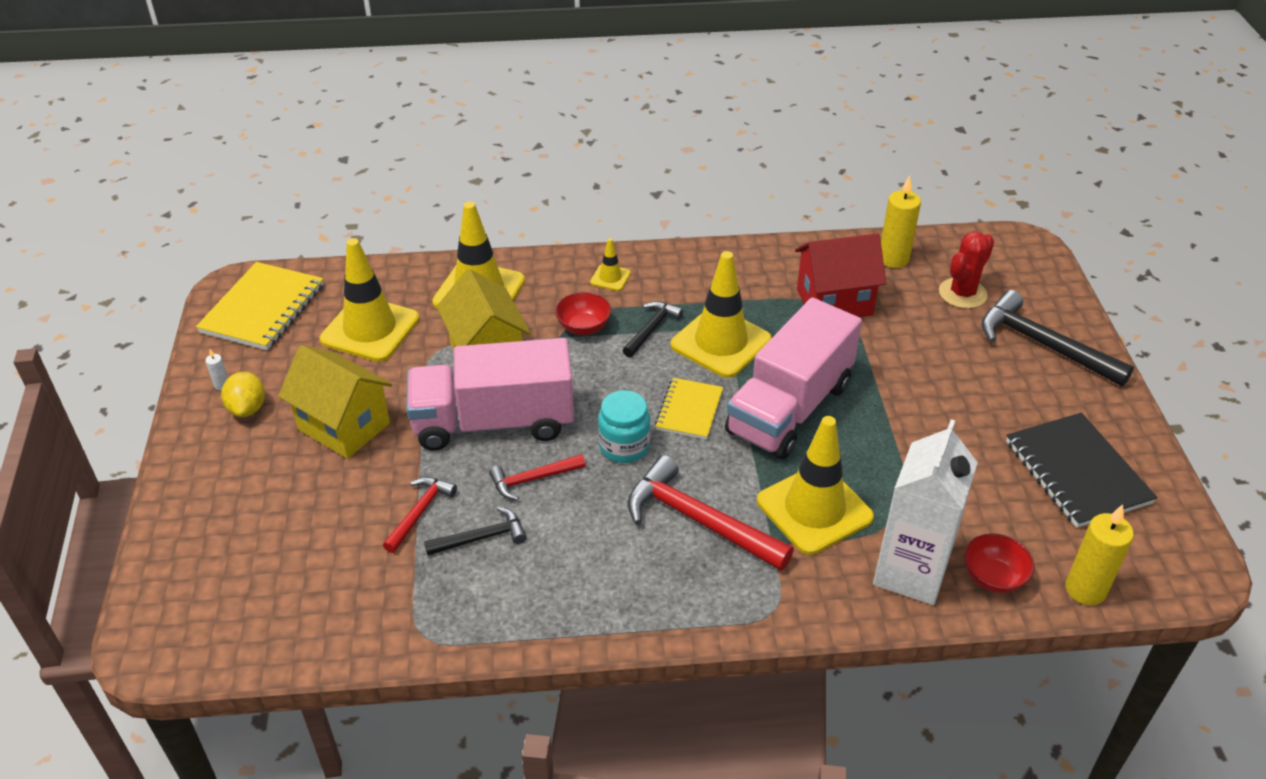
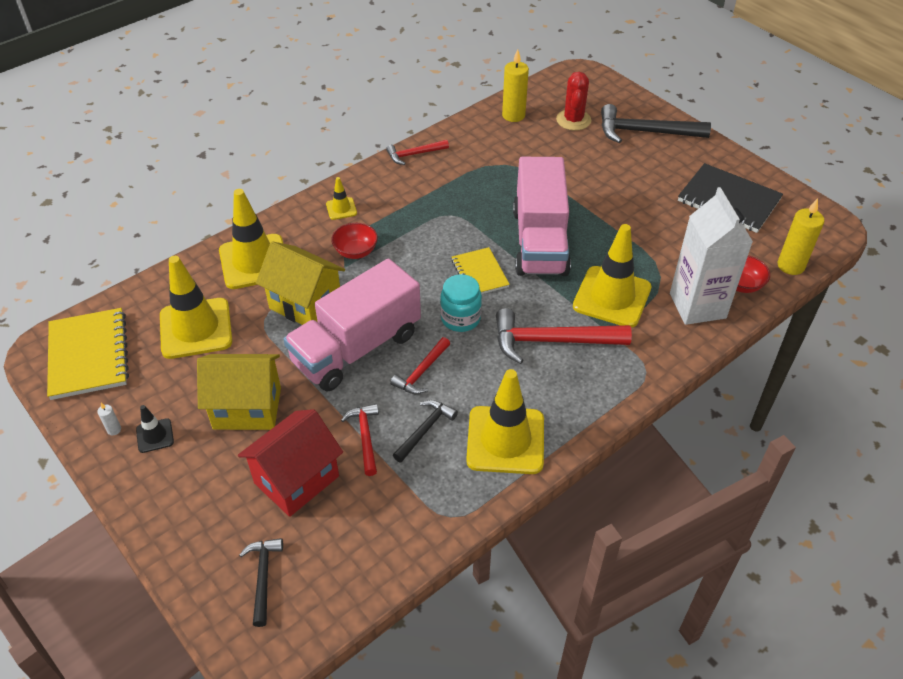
camera: 35 degrees left, 5 degrees up
(247, 408) = (155, 436): yellow lemon -> black traffic cone
(651, 329) = (403, 231): black hammer -> black hammer (263, 577)
(721, 342) = (457, 219): yellow traffic cone -> yellow traffic cone (505, 440)
(739, 255) = (414, 154): none -> red hammer
(834, 302) = (503, 159): red house -> red house (296, 479)

